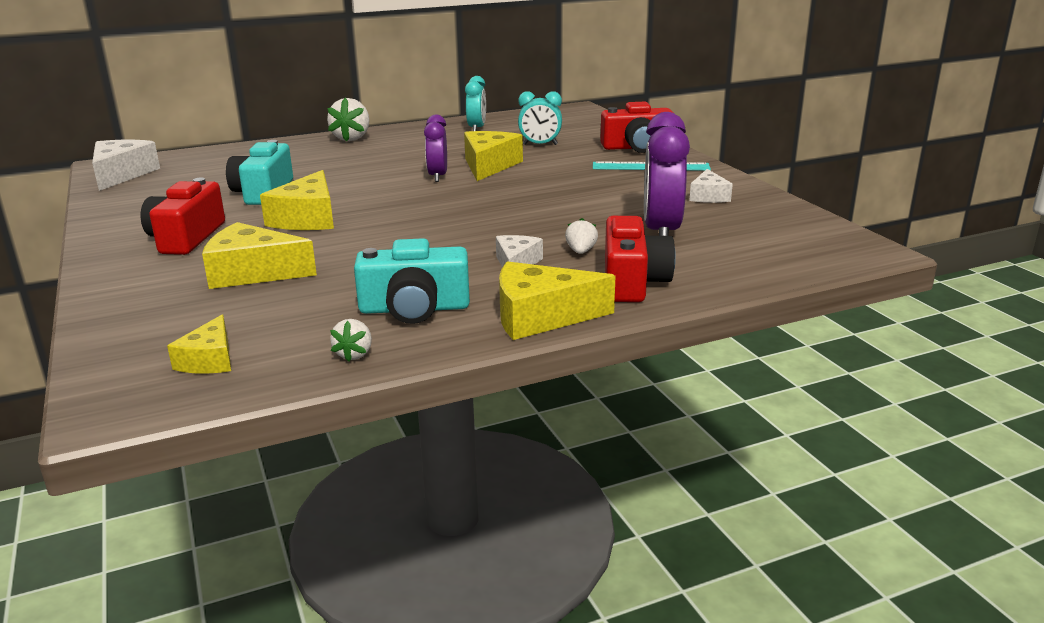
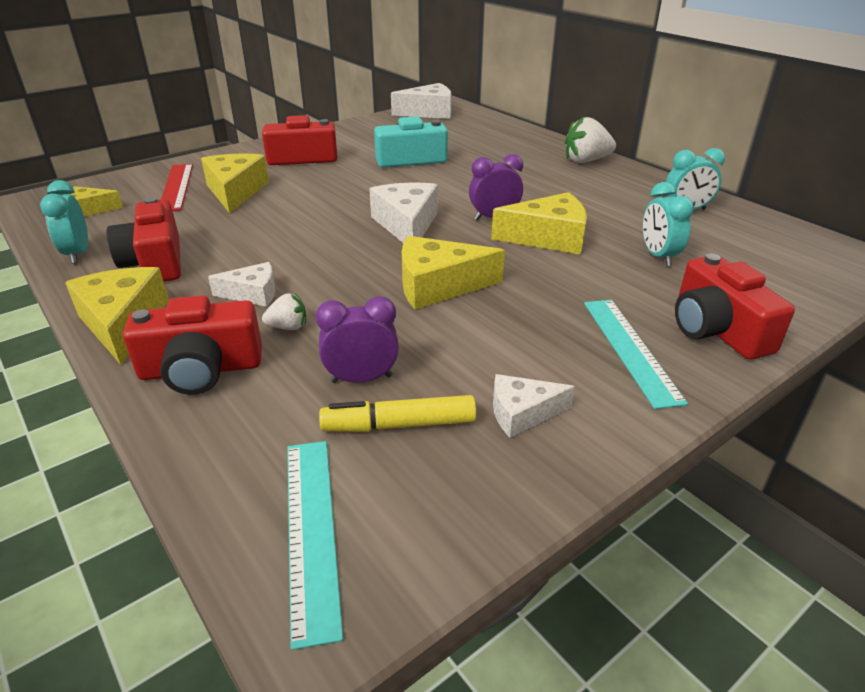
camera: 75 degrees right, 10 degrees up
(191, 307) = (176, 187): none -> red ruler
(307, 218) = (354, 186): yellow cheese -> yellow cheese (438, 285)
(354, 354) = (78, 254): white strawberry -> turquoise clock
(414, 308) = (155, 262): turquoise camera -> red camera
(424, 204) = (407, 225): none -> white cheese
(661, 232) = (361, 379): purple clock -> purple clock, size x0.62
(714, 225) = (399, 425): none -> yellow marker
(807, 249) = (312, 530): none -> turquoise ruler

